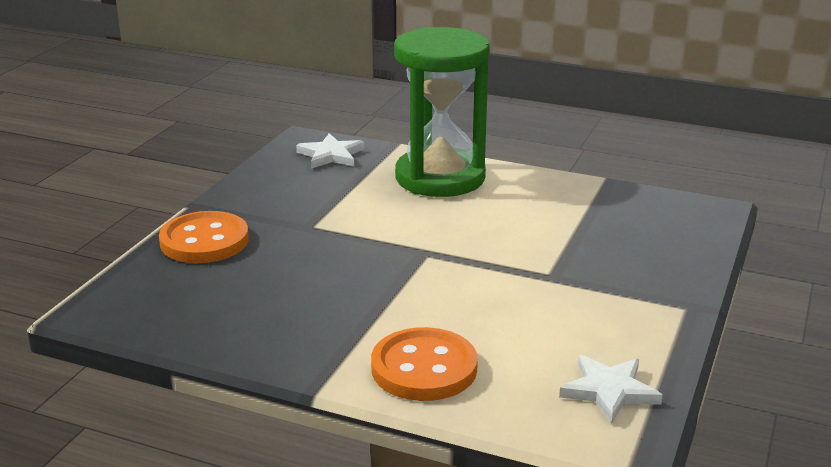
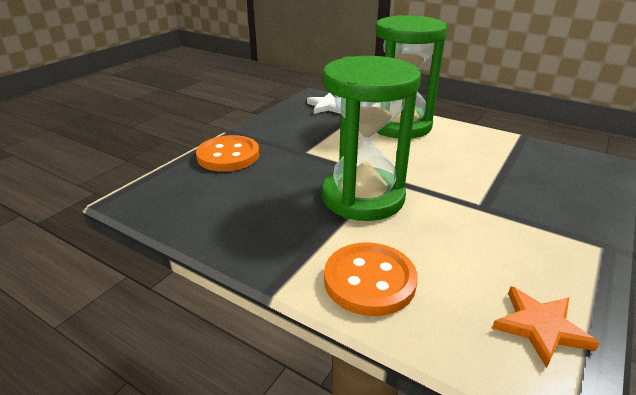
camera: 10 degrees right, 5 degrees up
(402, 279) = (363, 197): none -> green hourglass
(609, 391) = (540, 327): white star -> orange star

